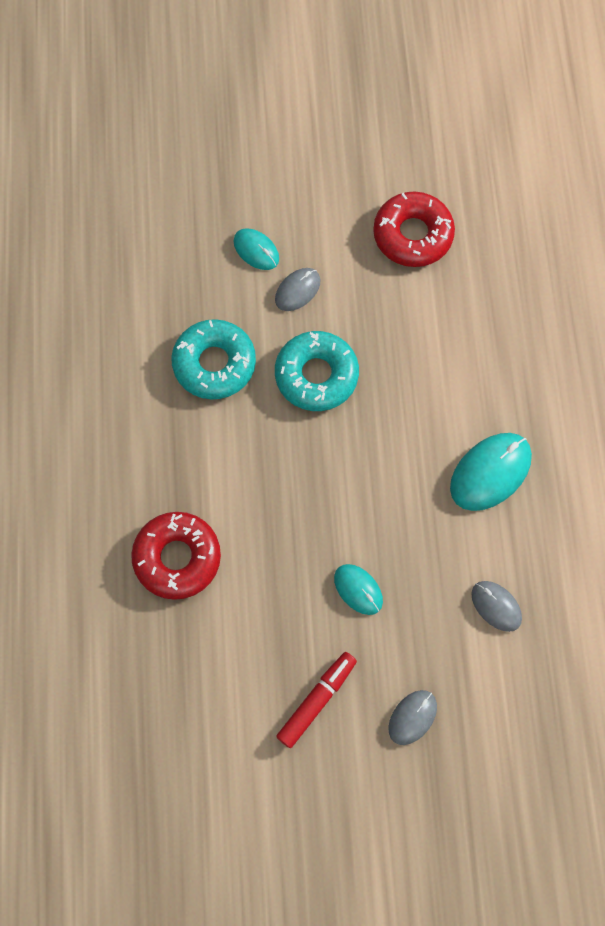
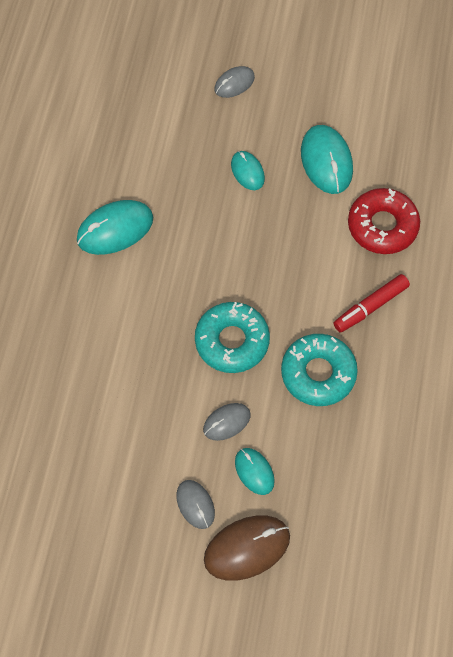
camera: 165 degrees left, 5 degrees down
(245, 181) = (247, 548): none -> brown mouse
(264, 630) = (326, 161): none -> turquoise mouse
(317, 700) = (299, 108): red marker -> red marker (370, 307)
(412, 235) = (104, 449): red donut -> none
(496, 606) = (148, 137): grey mouse -> grey mouse (195, 504)

